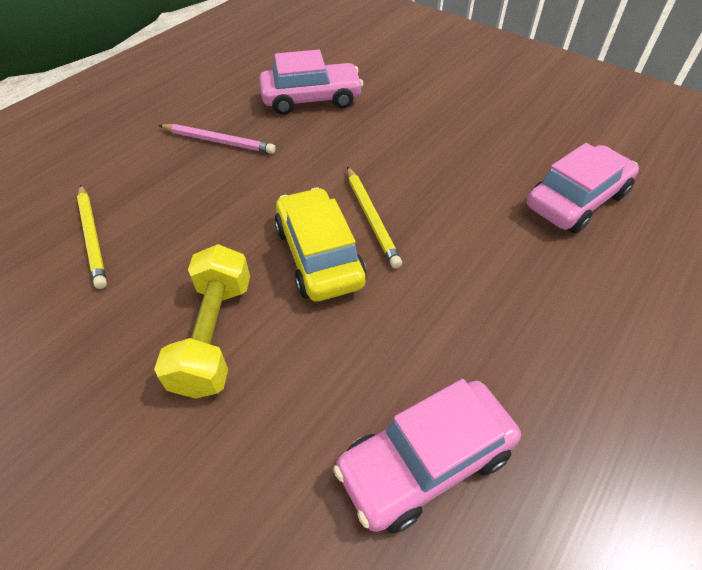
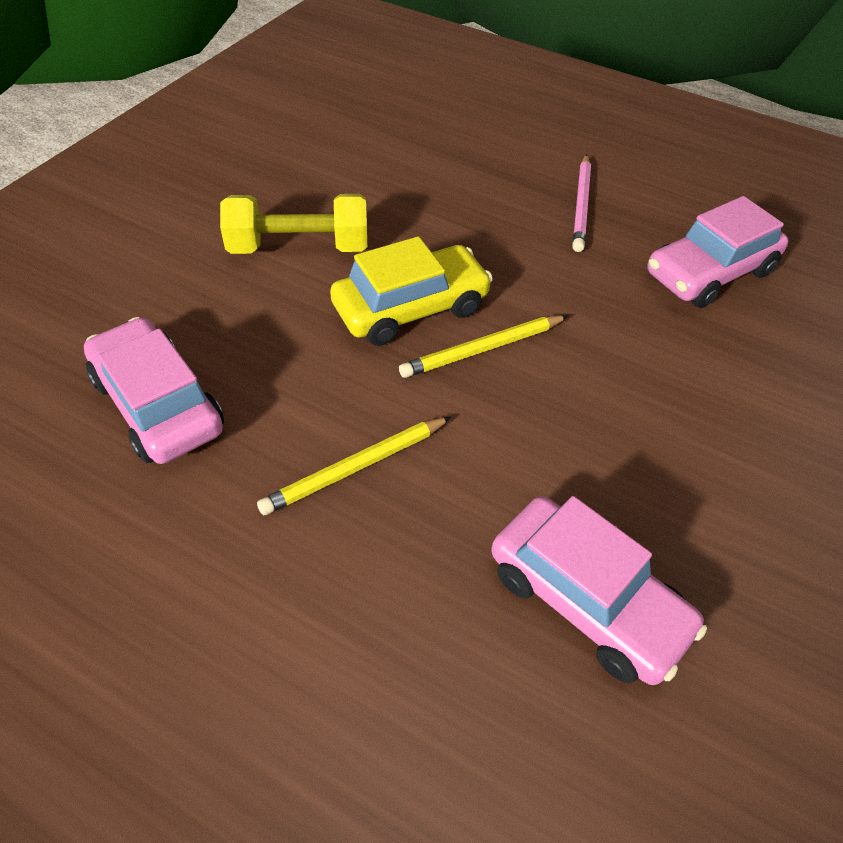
camera: 80 degrees right, 0 degrees up
(92, 237) = (408, 153): yellow pencil -> yellow pencil (355, 468)
(311, 99) = (709, 273): pink car -> pink car turned 75 degrees clockwise

